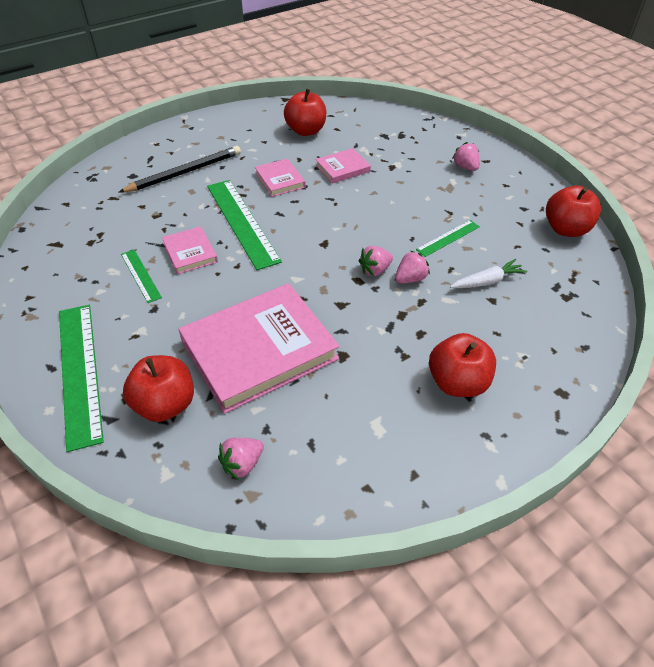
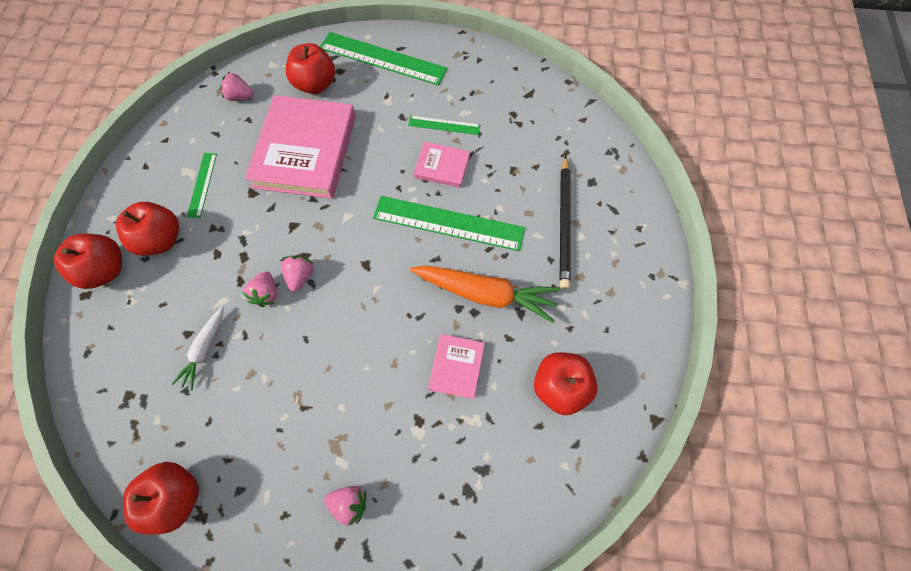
camera: 130 degrees right, 20 degrees up
(242, 464) = (240, 97): pink strawberry -> pink strawberry turned 75 degrees counterclockwise
(280, 180) = (485, 294): pink book -> orange carrot
(448, 238) = (276, 369): green ruler -> green ruler (202, 185)
(528, 398) = (106, 270): none -> red apple

